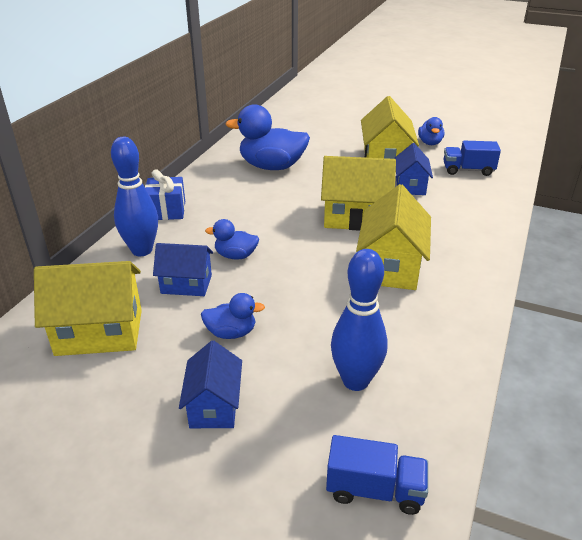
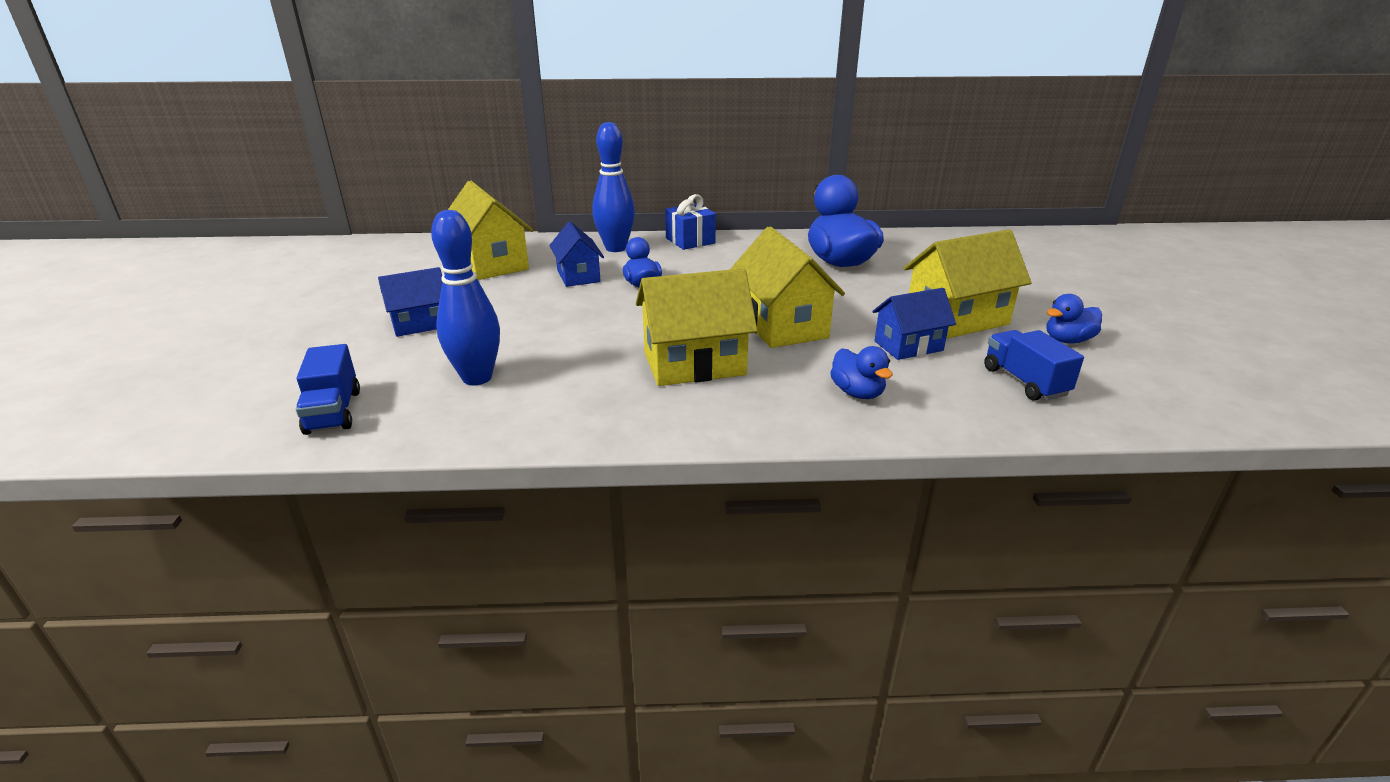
camera: 65 degrees right, 5 degrees down
(231, 333) = (519, 309): blue duck -> blue duck (857, 393)

